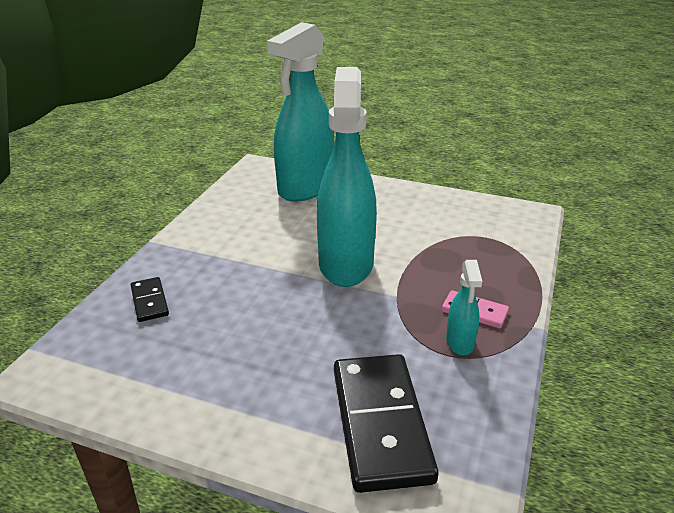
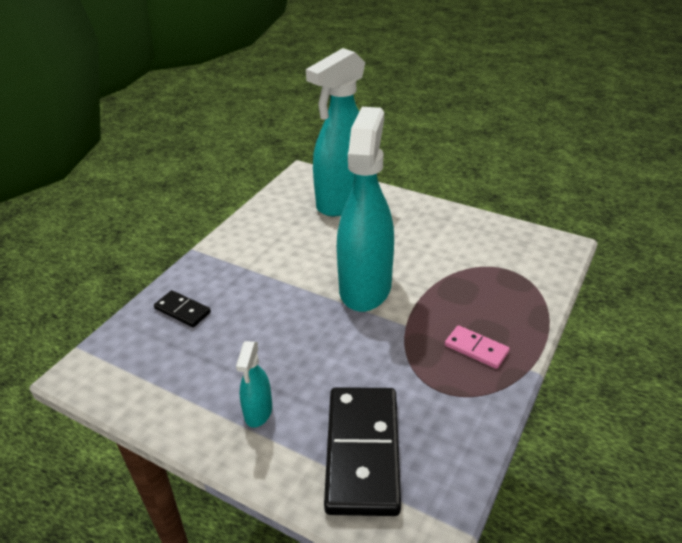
camera: 10 degrees right, 5 degrees up
(150, 301) = (182, 310): black domino -> black domino turned 45 degrees counterclockwise
(460, 342) = (454, 379): turquoise spray bottle -> turquoise spray bottle (258, 412)

